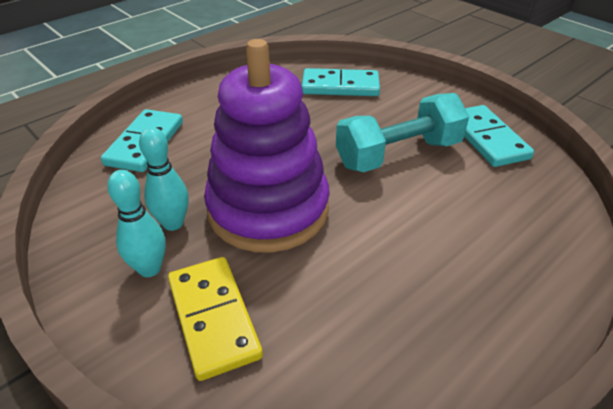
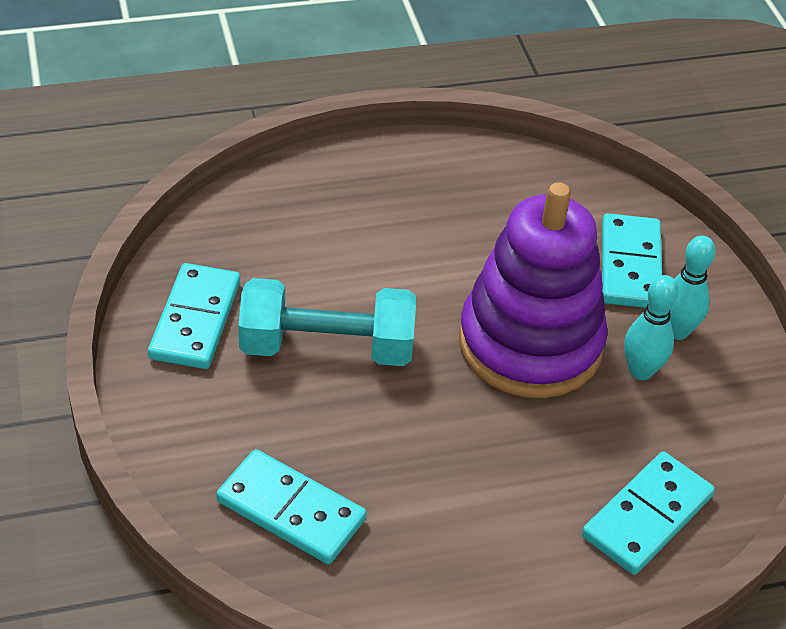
camera: 155 degrees left, 5 degrees up
(214, 318) = (630, 265): yellow domino -> turquoise domino

